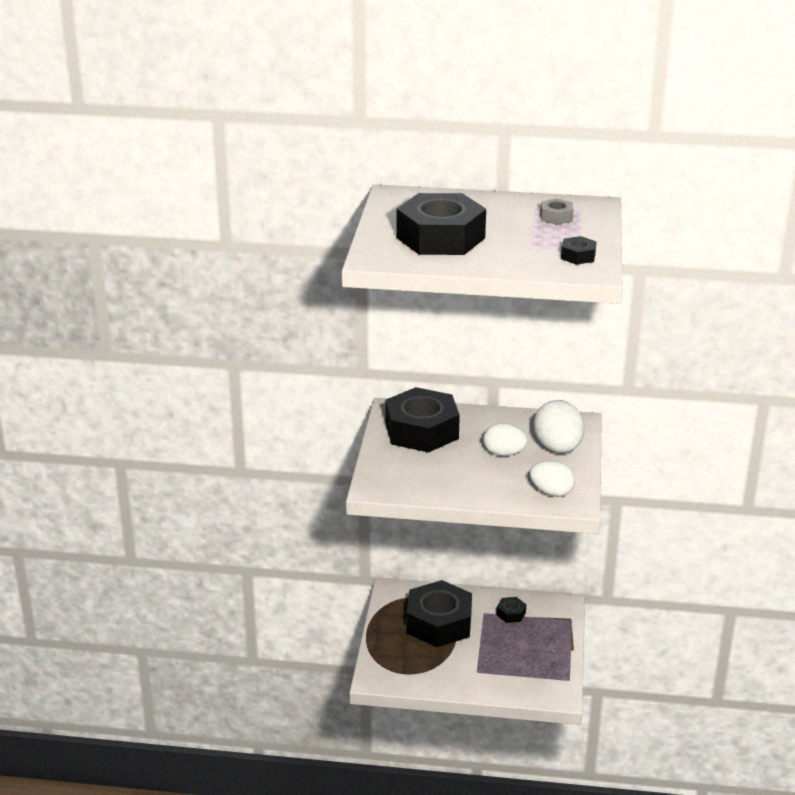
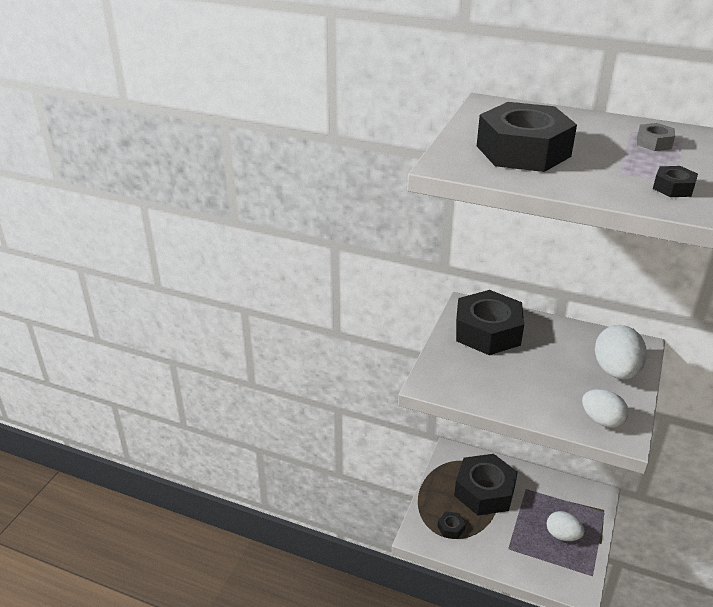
camera: 15 degrees right, 5 degrees up
(504, 453) = (561, 368): white egg -> white egg (562, 535)
(511, 613) = (550, 494): black nut -> black nut (451, 528)

